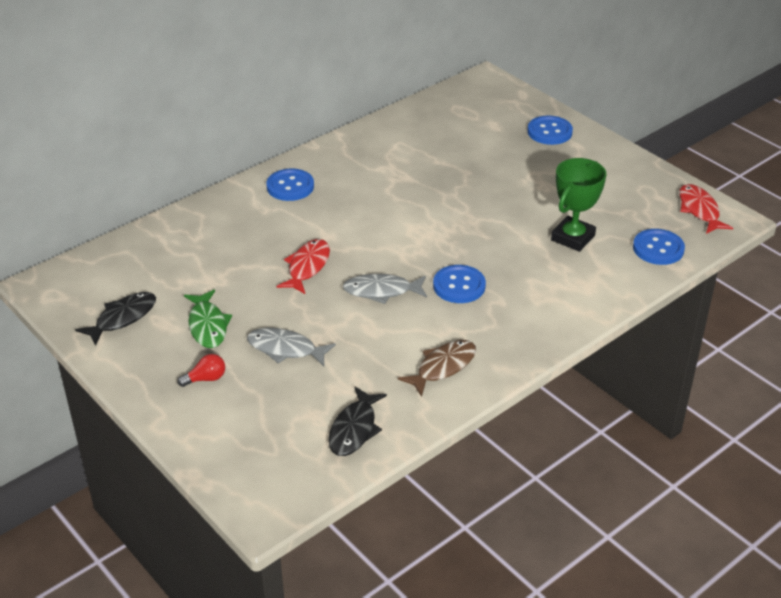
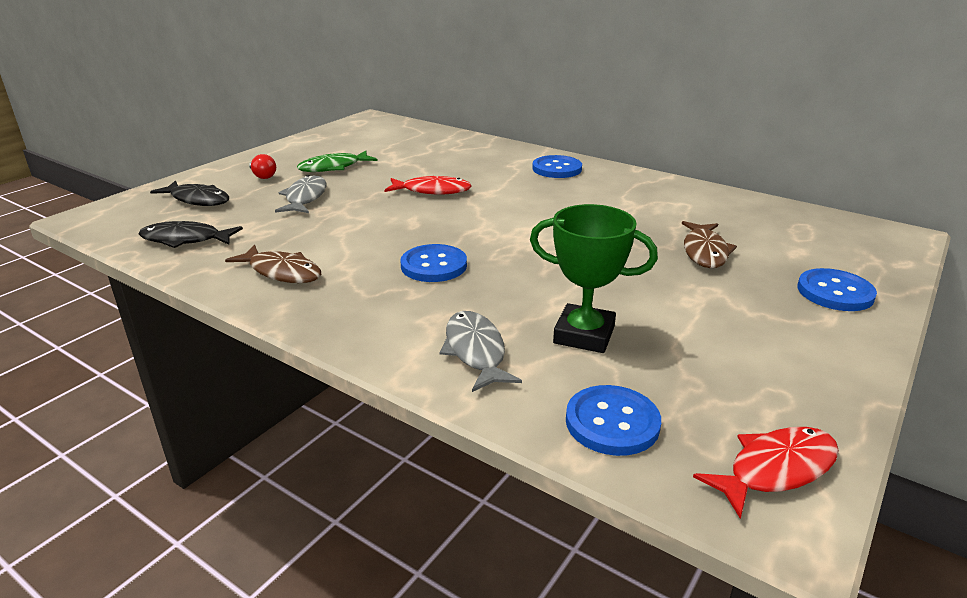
camera: 75 degrees right, 10 degrees down
(122, 318) = (337, 142): black fish -> black fish (197, 200)
(381, 291) = (407, 226): grey fish -> grey fish (475, 351)
(481, 160) = (705, 252): none -> brown fish

